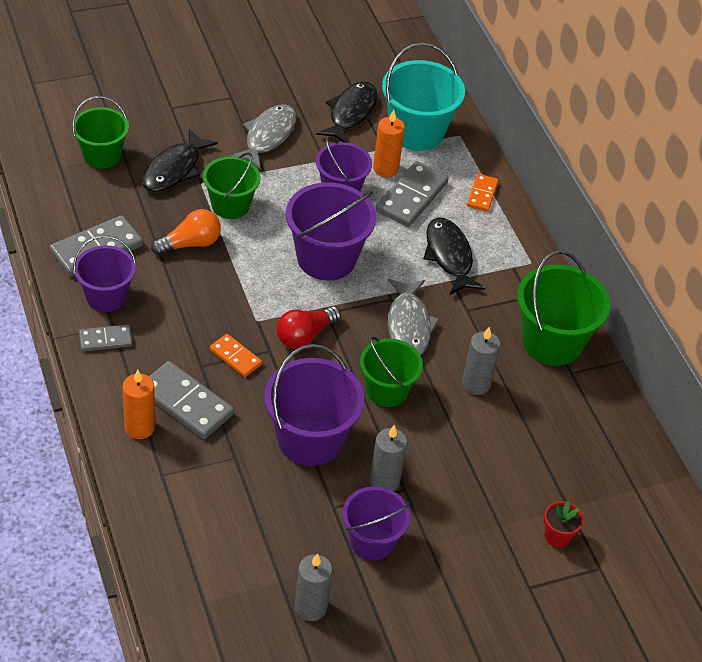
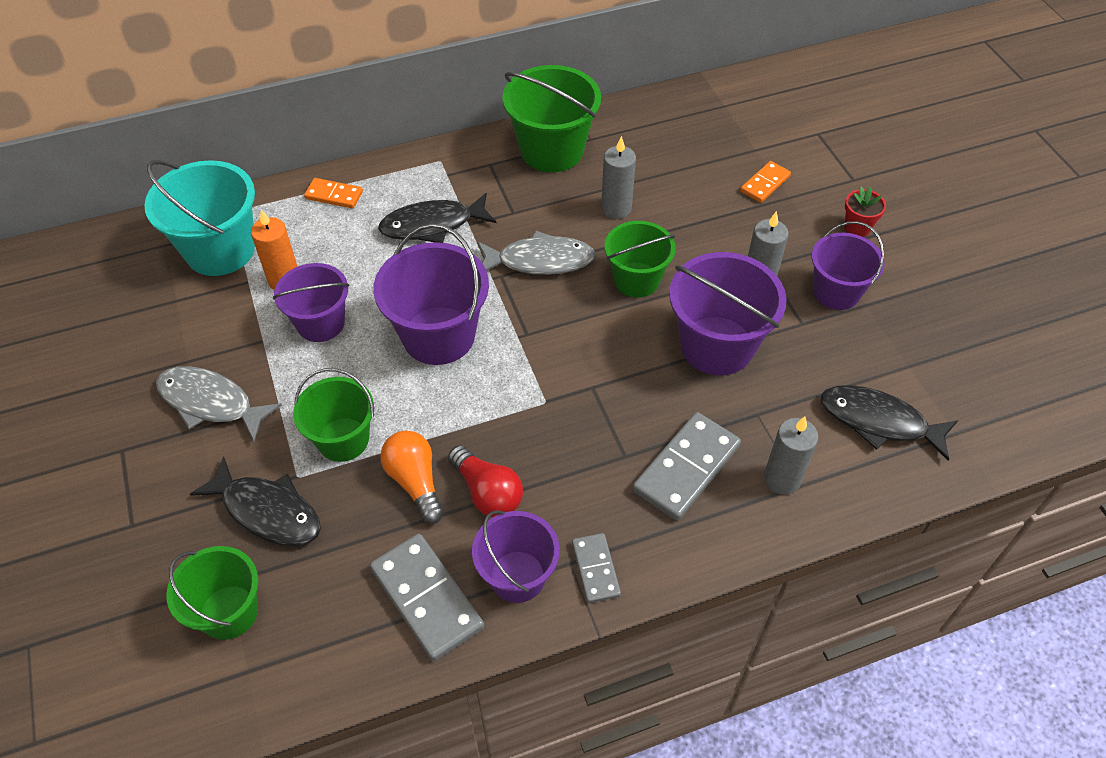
camera: 85 degrees left, 5 degrees up
(139, 427) = (733, 516): orange candle -> none
(235, 357) = (607, 421): orange domino -> orange domino (765, 184)
(305, 336) = (565, 354): red light bulb -> red light bulb (487, 492)
(310, 607) = (931, 340): grey candle -> grey candle (782, 479)
(351, 113) = (176, 314): black fish -> black fish (879, 421)
(411, 197) = (335, 256): grey domino -> none
(557, 536) = (791, 158): red flower pot -> red flower pot (857, 228)

